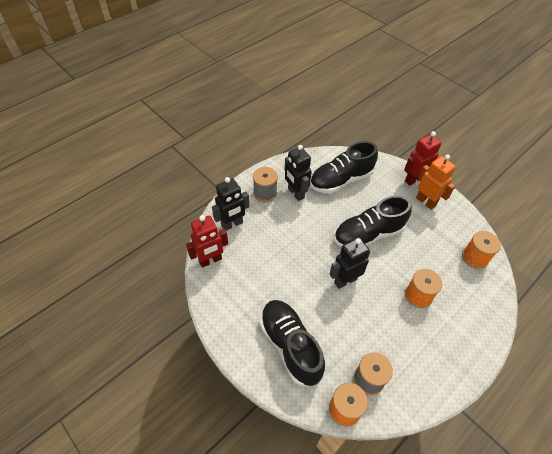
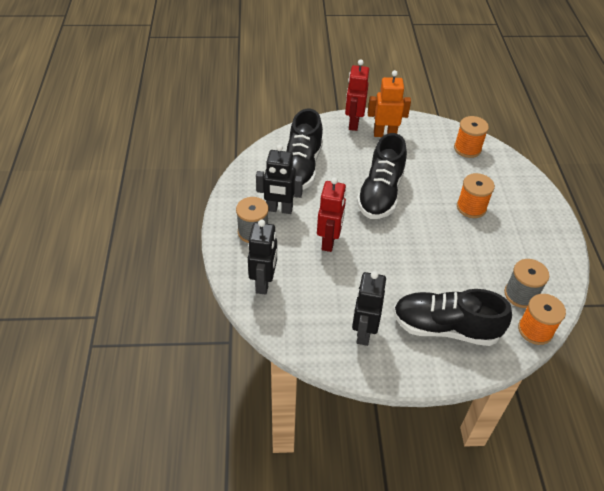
camera: 50 degrees left, 5 degrees down
(210, 260) = (291, 329): red robot -> red robot (329, 241)
(345, 280) = (413, 243): black robot -> black robot (363, 332)

